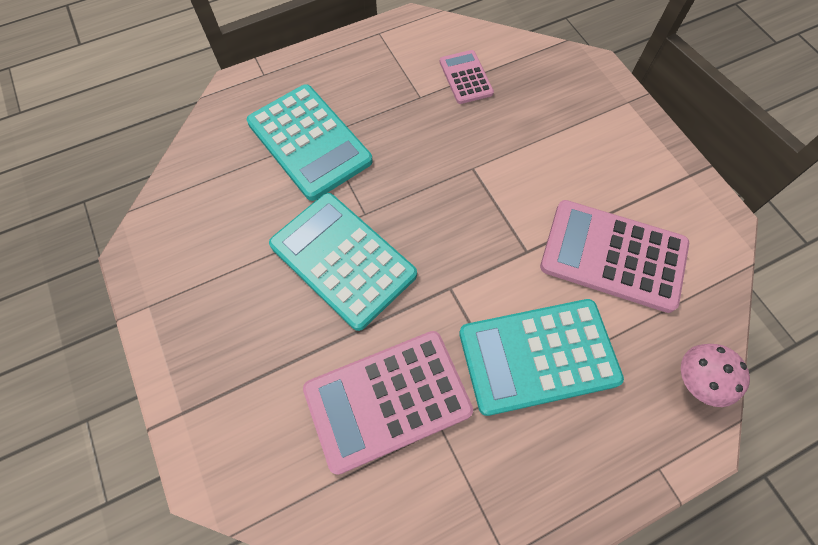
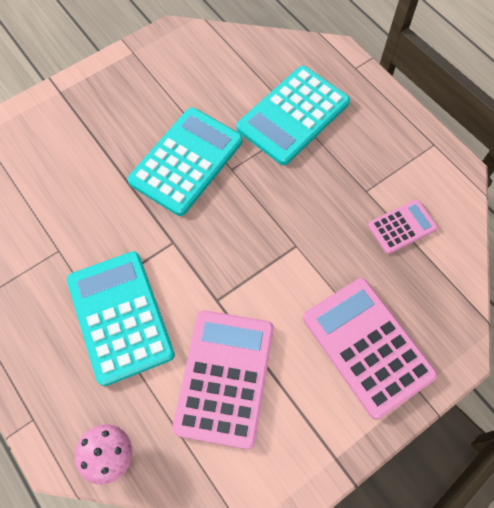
camera: 80 degrees right, 0 degrees up
(387, 400) = (76, 212): pink calculator -> pink calculator (367, 346)

